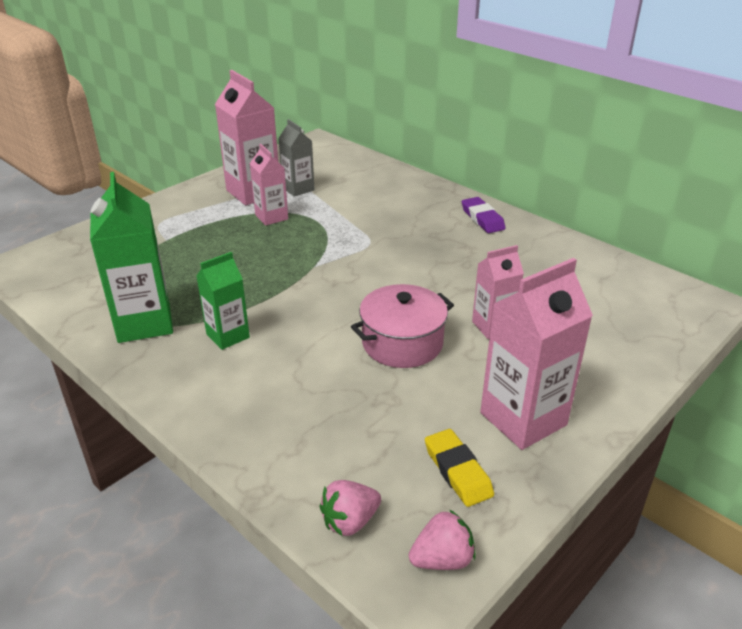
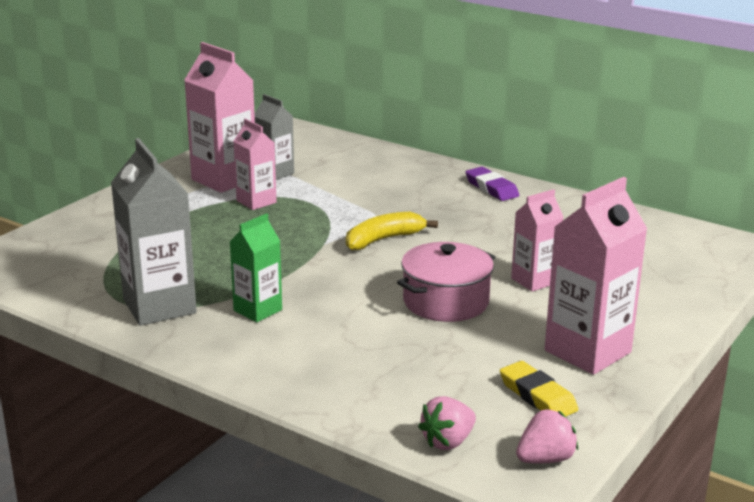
camera: 10 degrees left, 10 degrees down
(144, 323) = (159, 306): green carton -> grey carton
(368, 266) = (383, 239): none -> yellow banana

